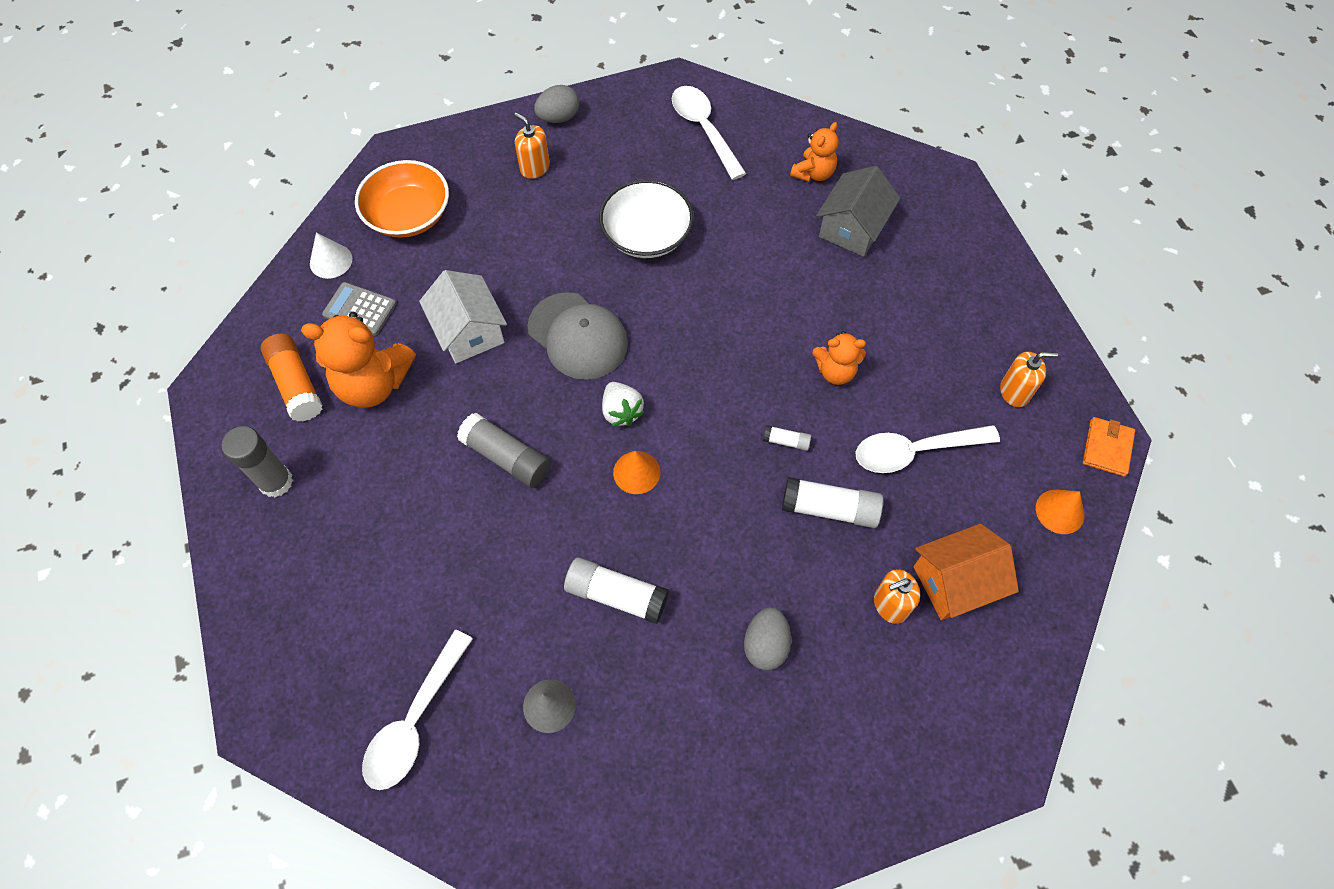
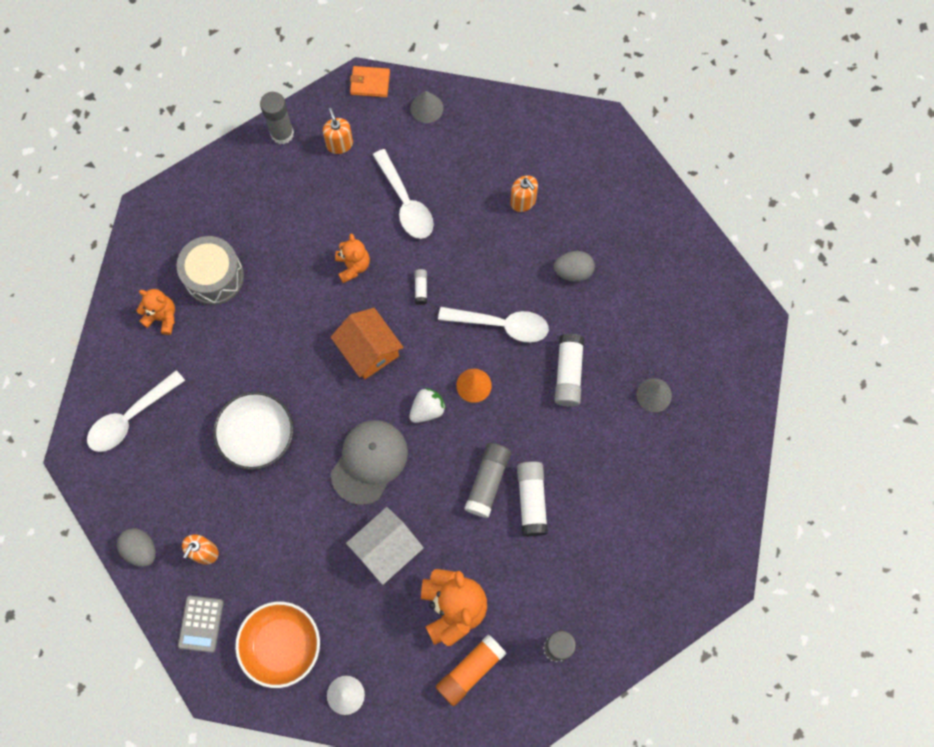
camera: 105 degrees left, 10 degrees up
(360, 309) = (388, 648): grey calculator -> grey calculator (201, 624)
(415, 721) = (691, 477): white spoon -> white spoon (501, 325)
(829, 509) = (465, 250): white glue stick -> white glue stick (531, 500)
(852, 228) = (214, 277): grey house -> grey drum
(955, 582) = (495, 165): orange house -> orange house (369, 350)
(1038, 330) = (282, 133): none -> grey glue stick
(1059, 511) = (426, 108): orange cone -> grey cone

